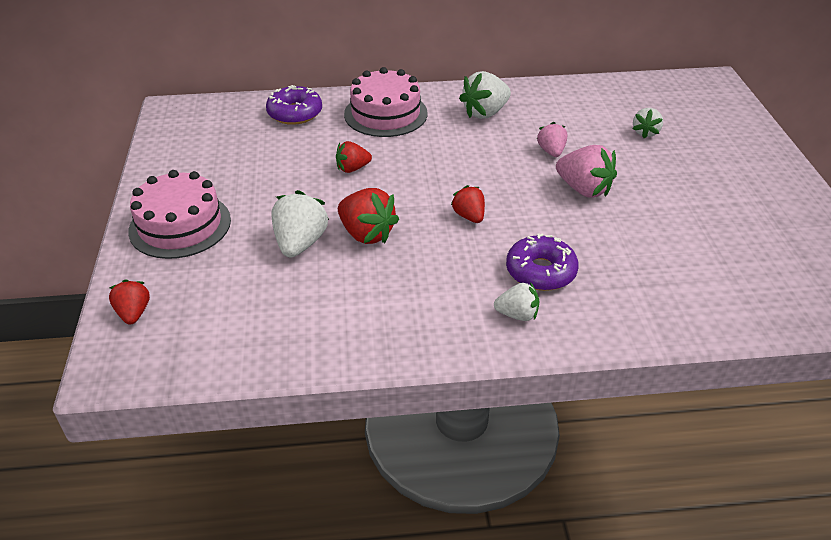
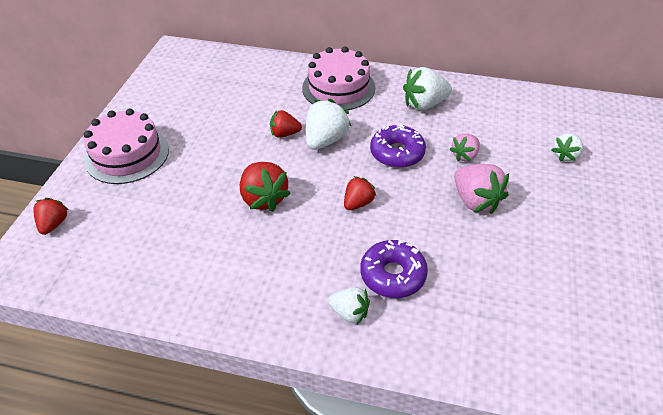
camera: 20 degrees right, 5 degrees up
(295, 113) = (265, 72): purple donut -> purple donut (397, 153)
(300, 243) = (207, 194): white strawberry -> white strawberry (325, 140)
(469, 216) = (358, 203): red strawberry -> red strawberry turned 45 degrees clockwise
(551, 151) = (465, 155): pink strawberry -> pink strawberry turned 150 degrees counterclockwise

